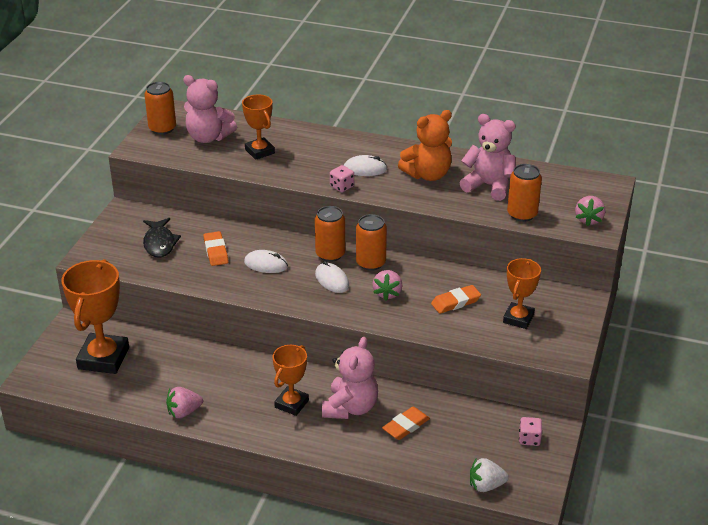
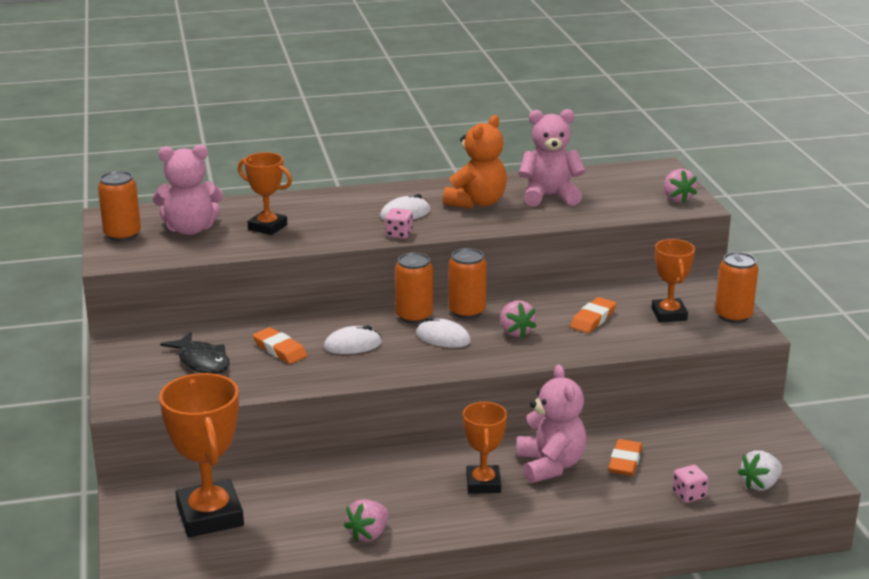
camera: 30 degrees left, 10 degrees down
(522, 214) = (610, 210): orange can -> orange can (733, 316)
(529, 439) = (754, 430): pink dice -> pink dice (689, 495)

